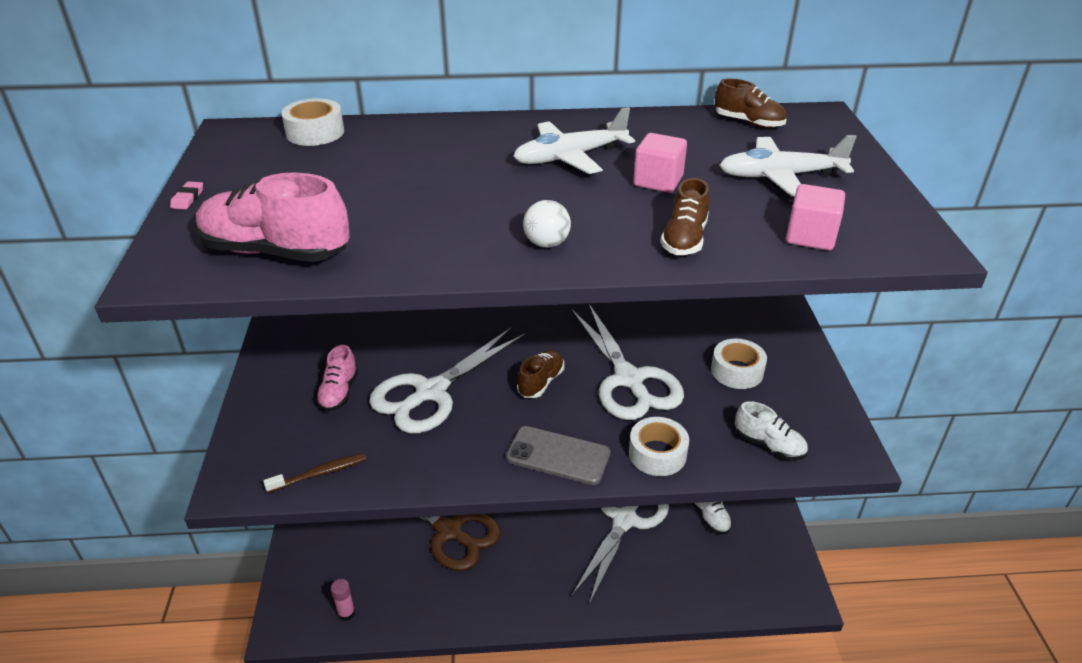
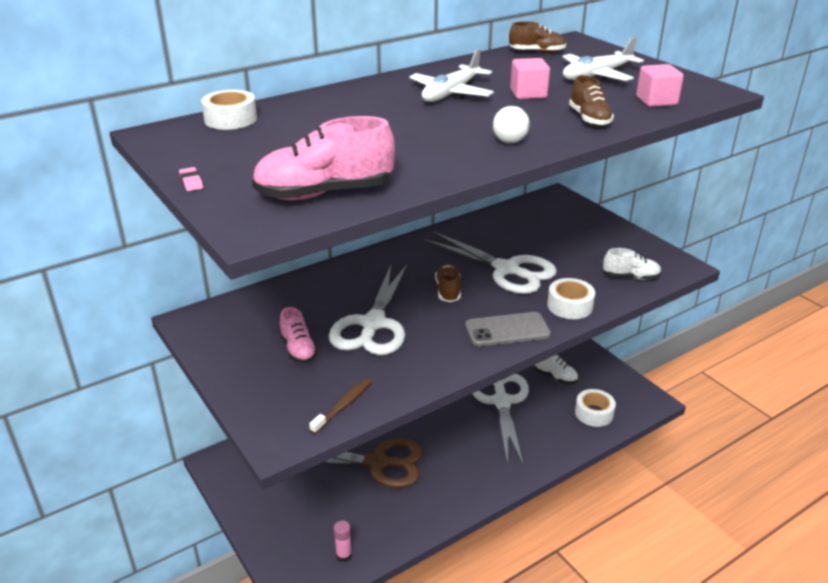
camera: 30 degrees left, 5 degrees down
(737, 371) = (570, 242): white tape -> white tape (594, 413)

